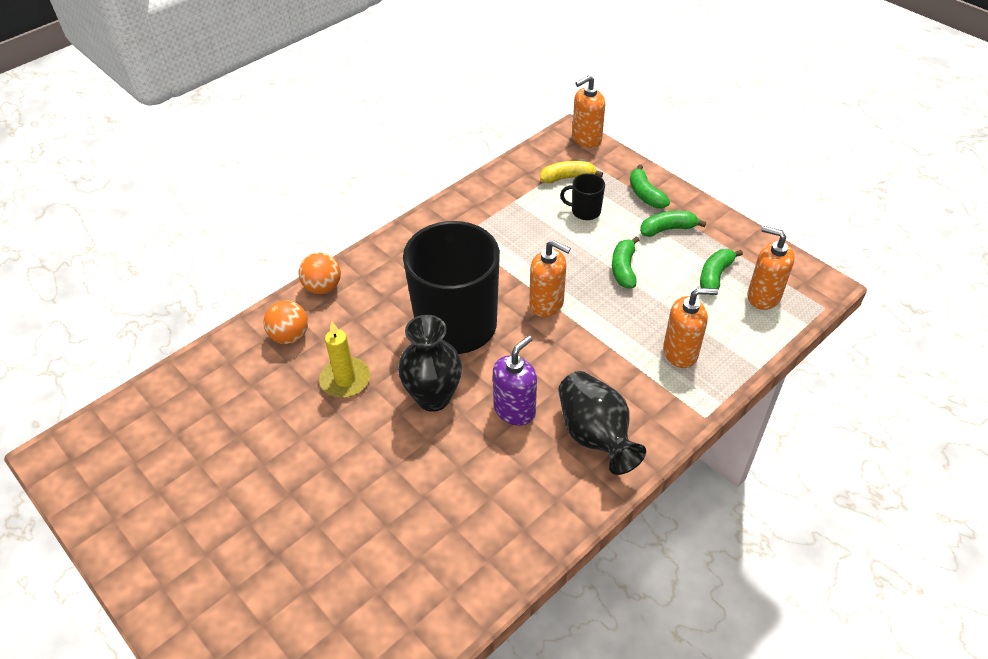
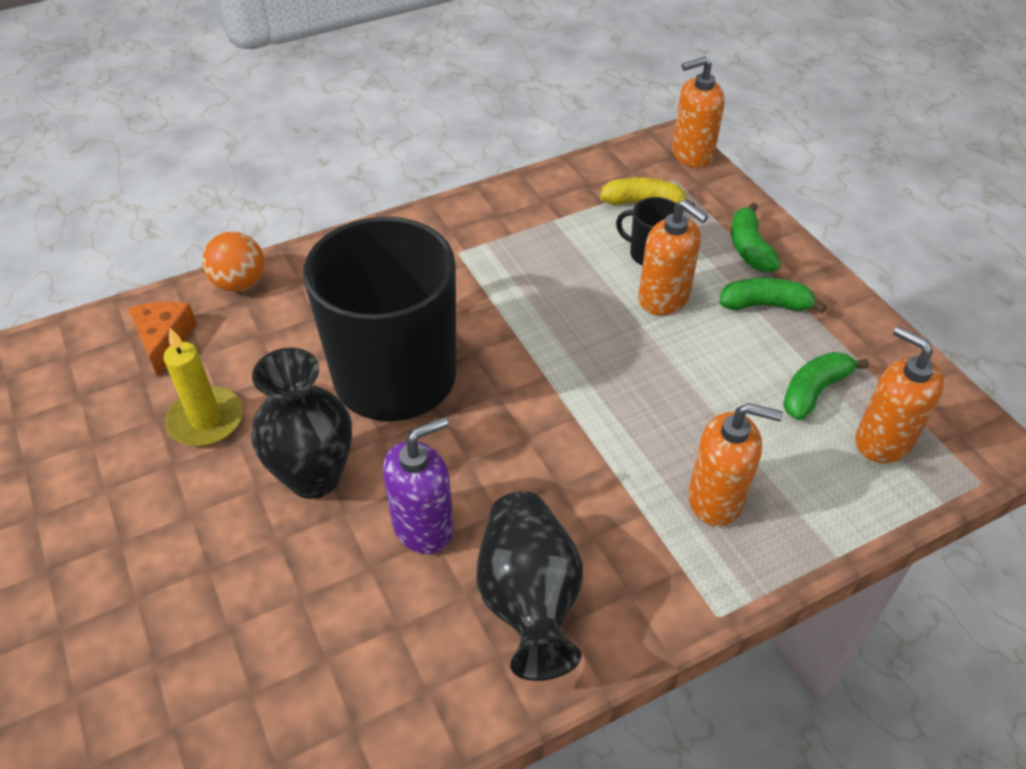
camera: 15 degrees right, 0 degrees up
(290, 336) = (164, 340): orange ball -> orange cheese
(547, 304) = (539, 376): orange soap dispenser -> orange soap dispenser (664, 299)
(623, 269) = (675, 349): green banana -> none

